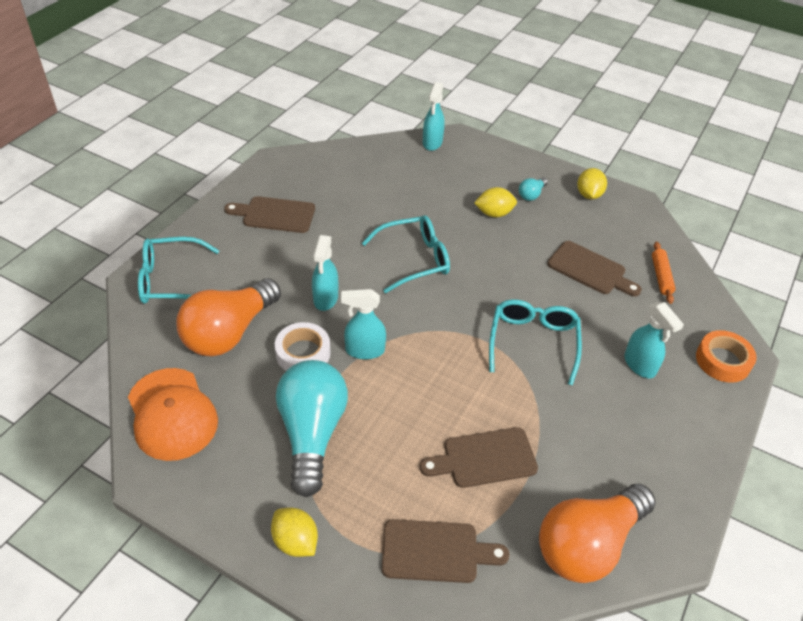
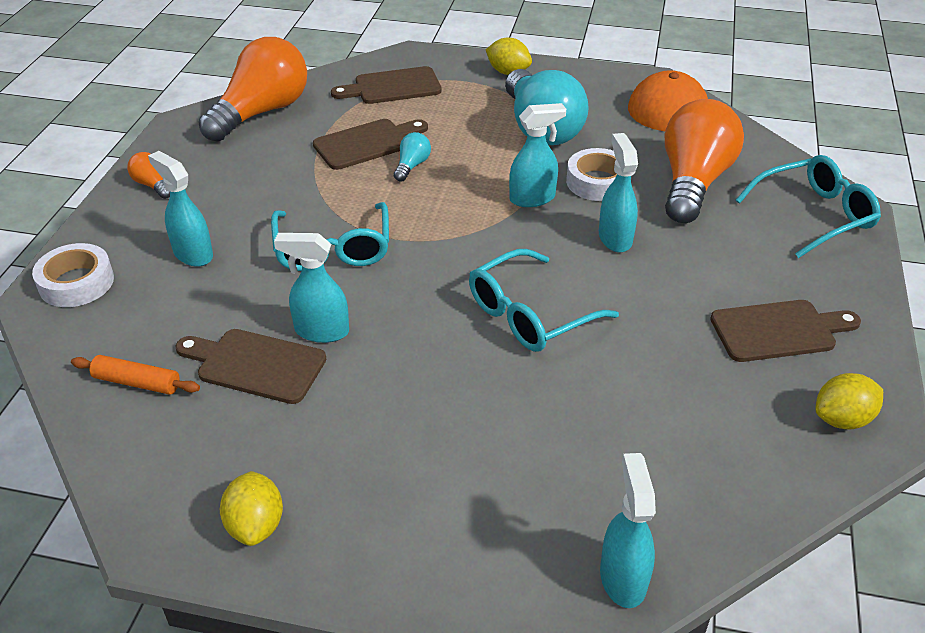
camera: 165 degrees right, 5 degrees down
(494, 213) = (434, 428): yellow lemon -> yellow lemon (842, 419)
(531, 194) = (373, 492): turquoise light bulb -> turquoise light bulb (412, 166)
(548, 281) = (321, 331): none -> turquoise spray bottle
(661, 276) = (137, 382): orange rolling pin -> orange rolling pin turned 60 degrees counterclockwise
(687, 455) = (152, 185): none -> orange light bulb
(722, 361) = (76, 283): orange tape -> white tape

